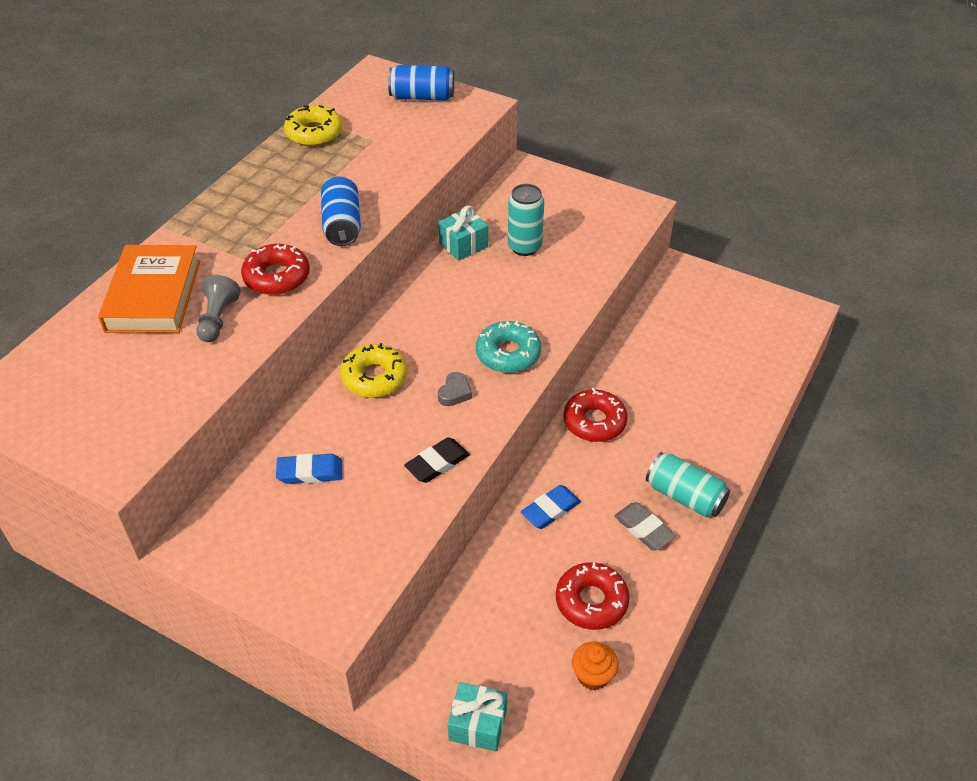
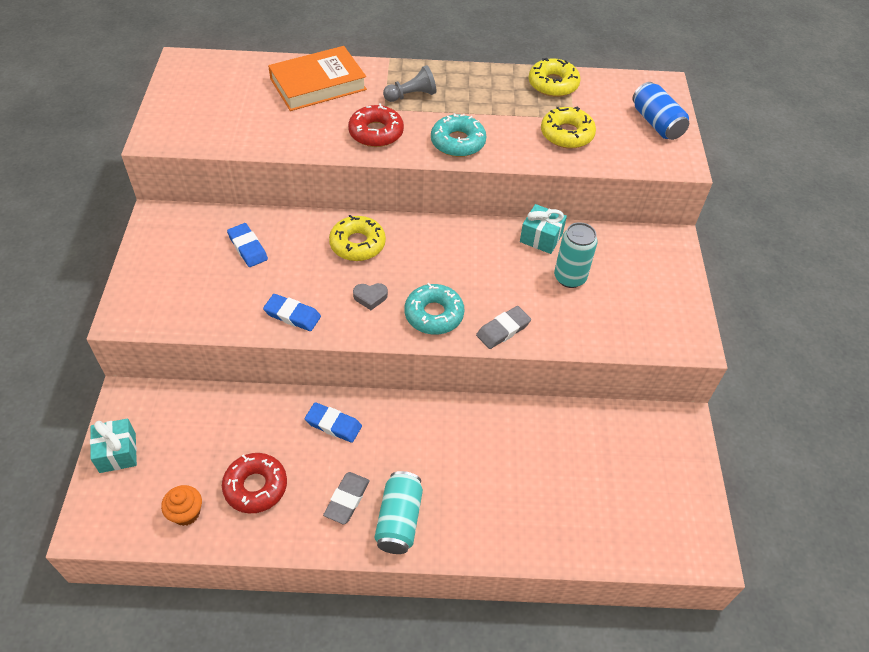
camera: 60 degrees right, 5 degrees up
(218, 319) = (314, 123): grey pawn -> grey pawn (411, 95)
(342, 225) = (458, 142): blue can -> turquoise donut
(391, 152) = (566, 134): none -> yellow donut
(437, 463) = (292, 315): black eraser -> blue eraser
(557, 313) = (503, 330): none -> grey eraser
(594, 422) = (445, 421): red donut -> none

